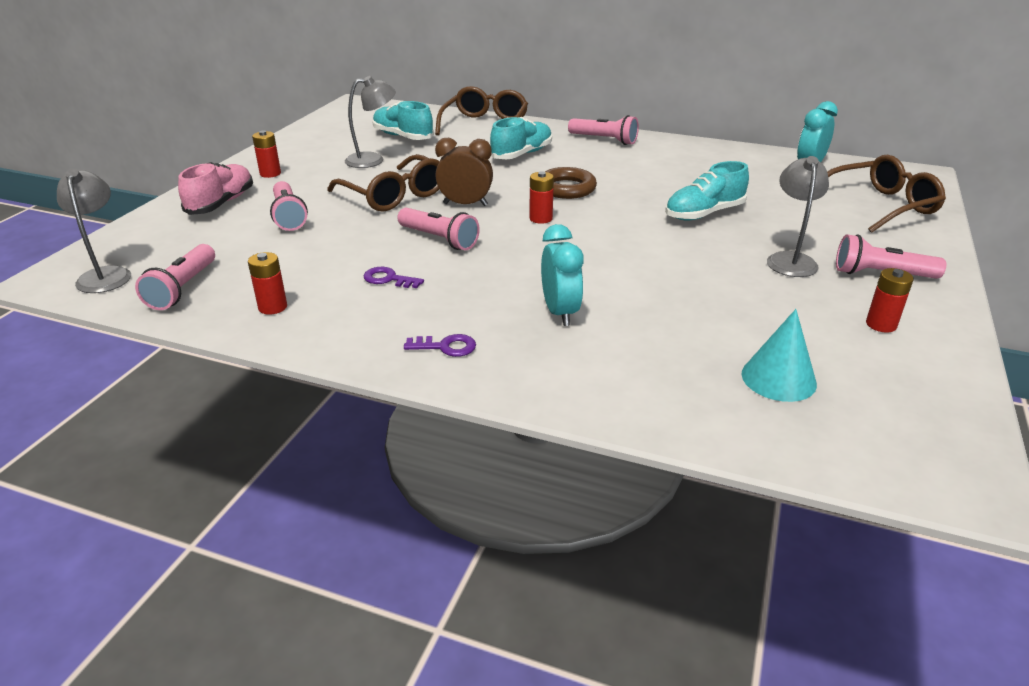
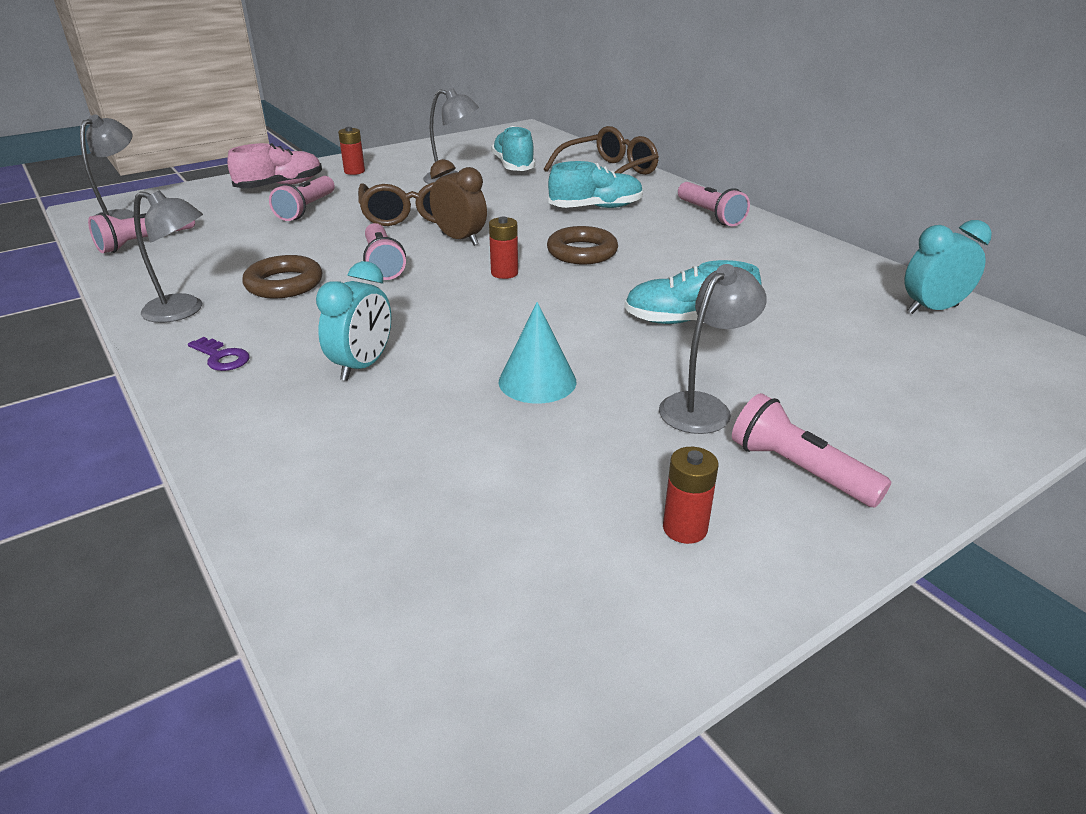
camera: 35 degrees right, 0 degrees up
(272, 307) = (170, 277): red battery -> none
(343, 327) = (184, 311): none -> grey lamp
(388, 279) = (284, 284): purple key -> brown ring
(778, 378) = (447, 528): turquoise cone -> turquoise cone (537, 381)
(881, 205) = (957, 388): brown glasses -> none

